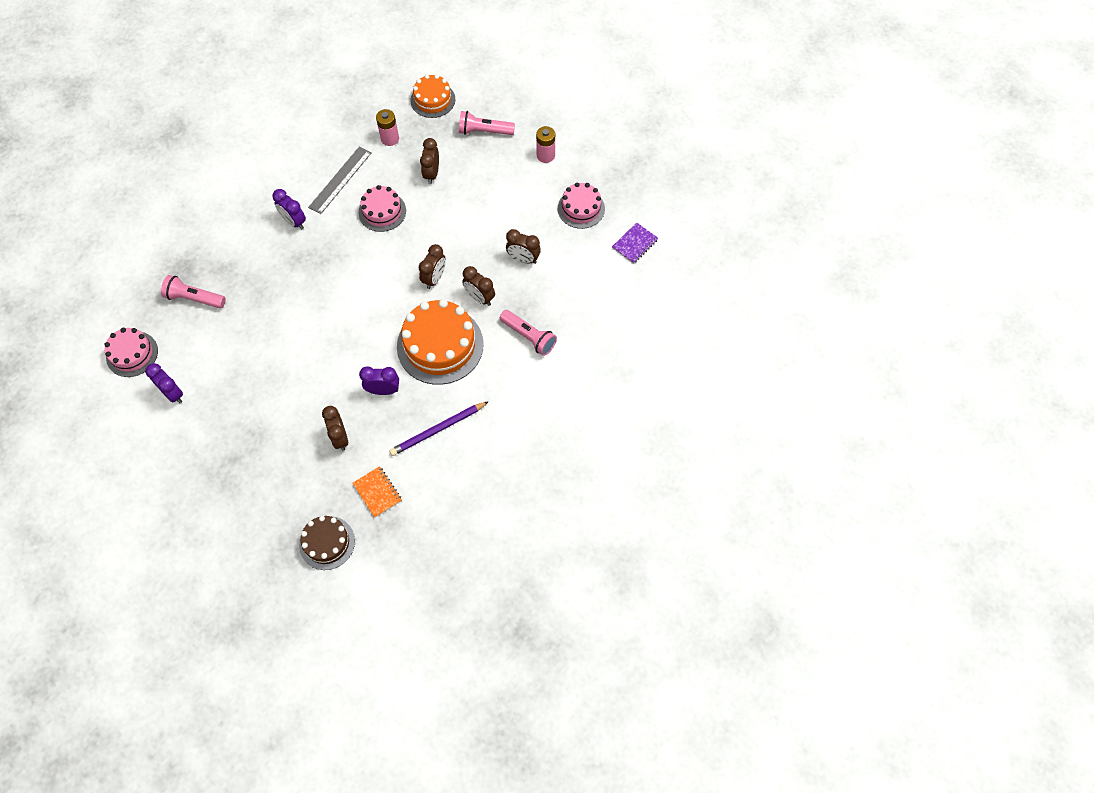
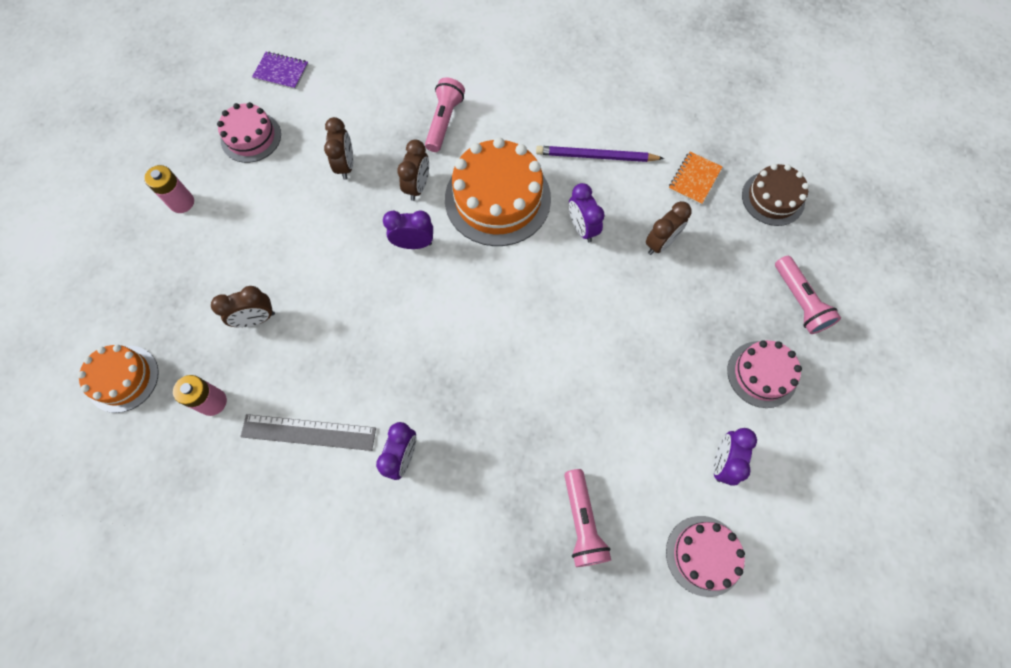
camera: 115 degrees left, 5 degrees up
(382, 211) = (340, 350): pink cake -> pink cake (762, 374)
(434, 278) = (413, 244): brown clock -> purple clock
(438, 430) = (596, 156): purple pencil -> purple pencil turned 150 degrees clockwise
(484, 131) = (162, 288): pink flashlight -> pink flashlight (799, 301)

